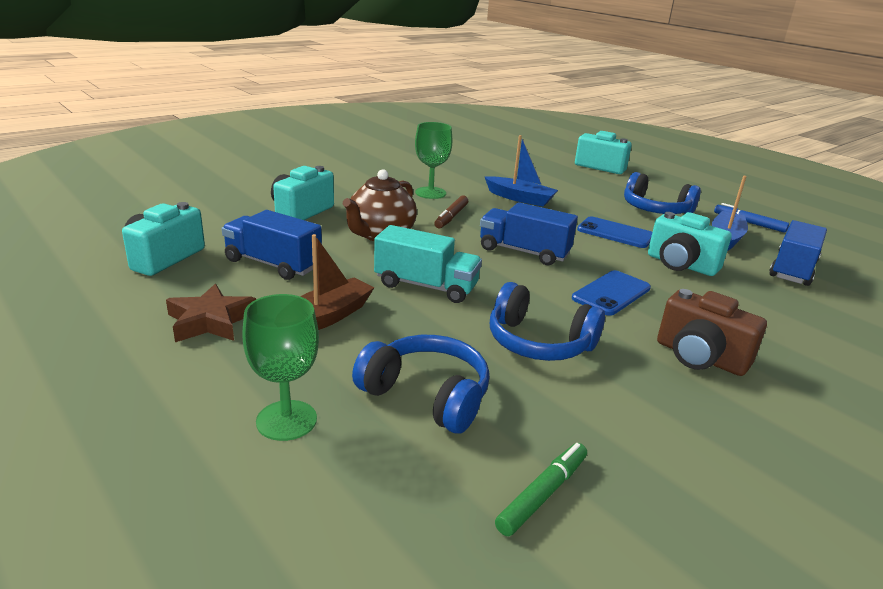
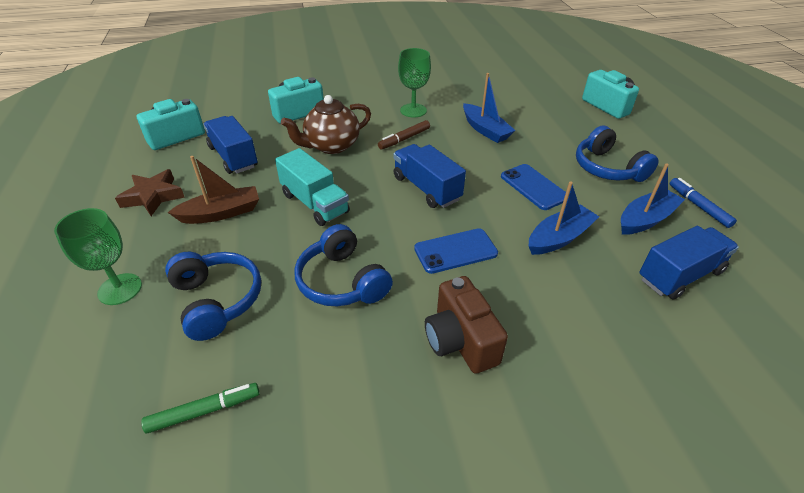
camera: 30 degrees right, 15 degrees up
(681, 265) = (559, 238): turquoise camera -> blue boat

